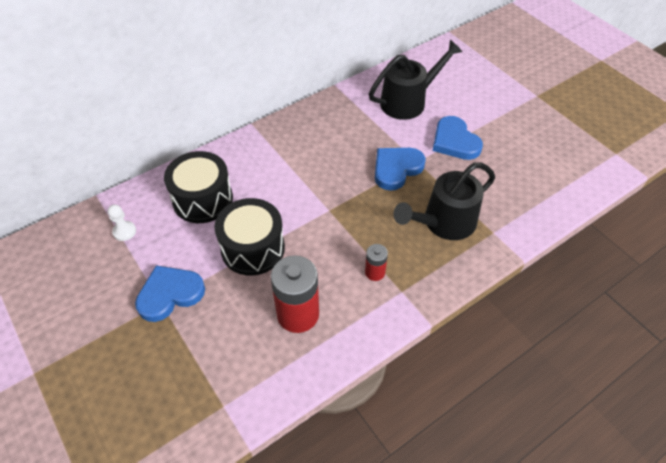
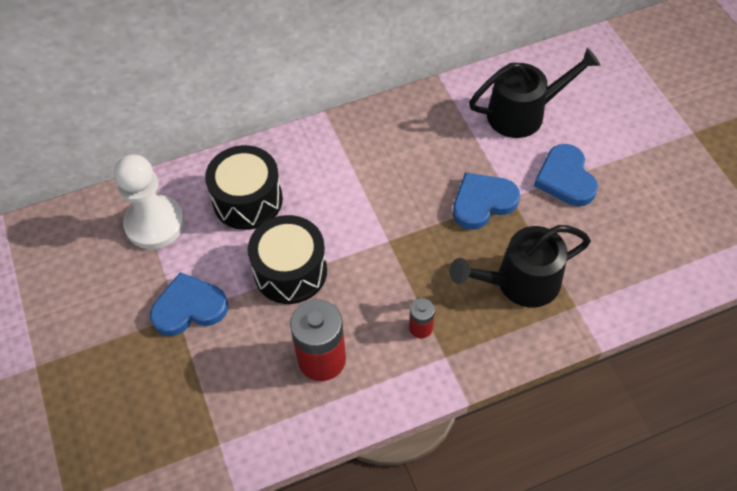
camera: 15 degrees right, 5 degrees up
(124, 231) = (155, 224): white pawn -> white pawn, size x2.30

